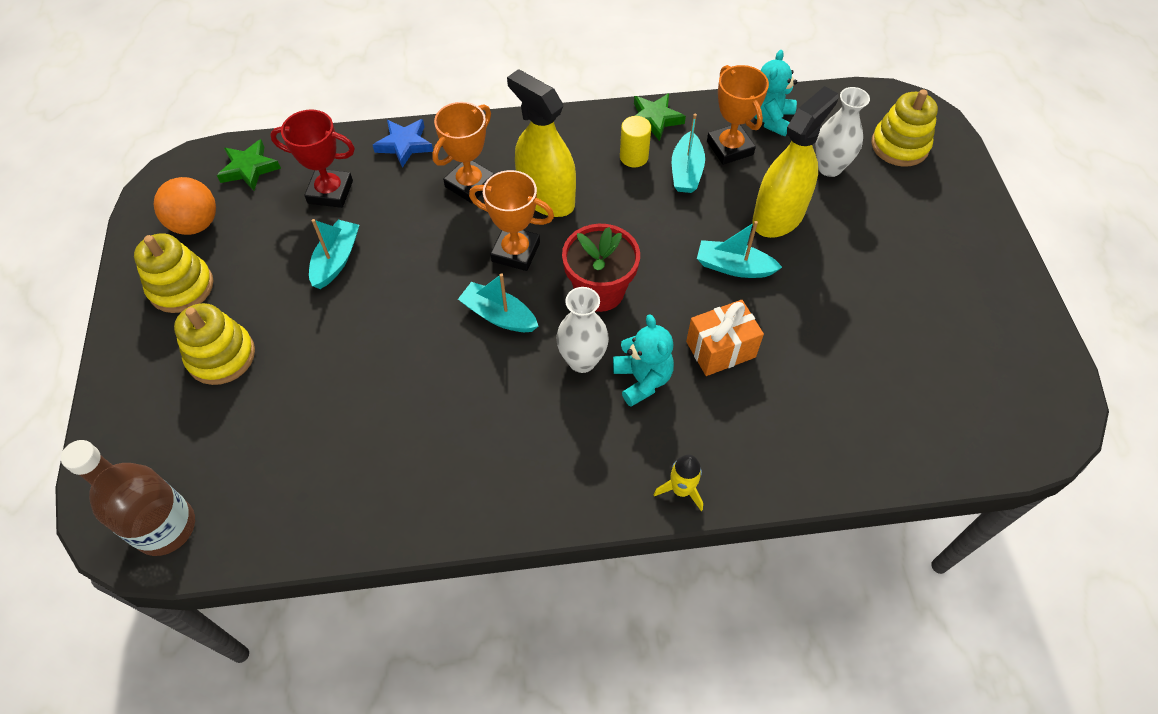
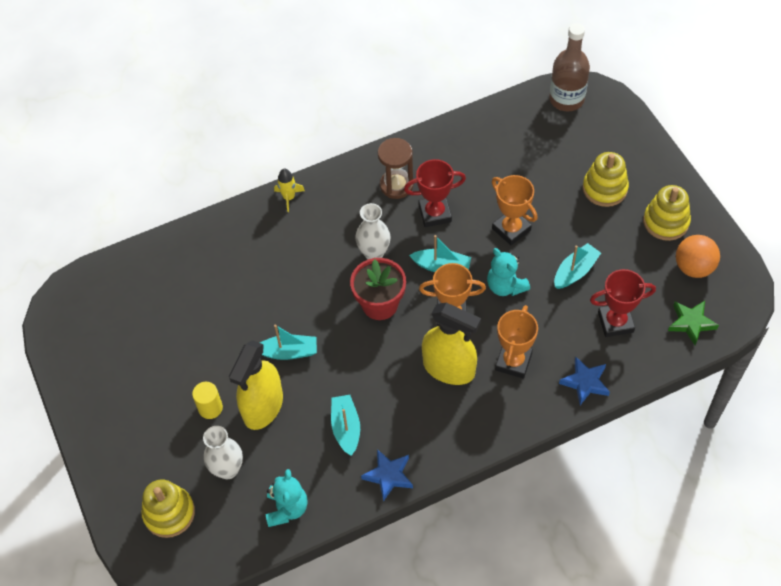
camera: 165 degrees right, 0 degrees up
(336, 260) = (575, 271): turquoise boat -> turquoise boat turned 135 degrees counterclockwise
(473, 393) = (435, 213): none -> red trophy
(508, 457) = (396, 185): none -> brown hourglass
(634, 157) = (393, 429): yellow cylinder -> yellow cylinder (210, 408)
(642, 379) = (331, 253): turquoise teddy bear -> turquoise teddy bear (505, 286)
(654, 119) = (388, 475): green star -> blue star
(720, 349) = (284, 287): orange gift -> none
(730, 148) = (315, 464): orange trophy -> orange trophy (511, 229)

